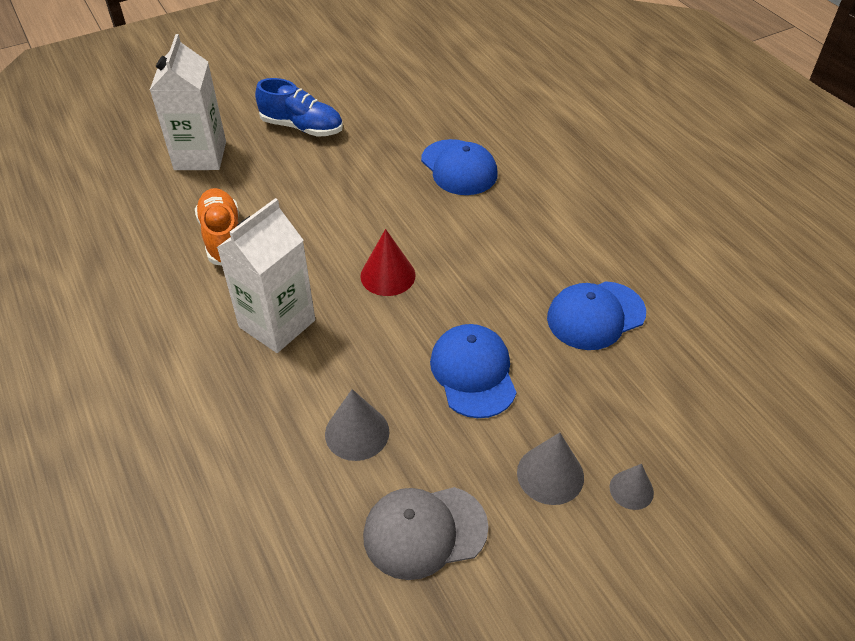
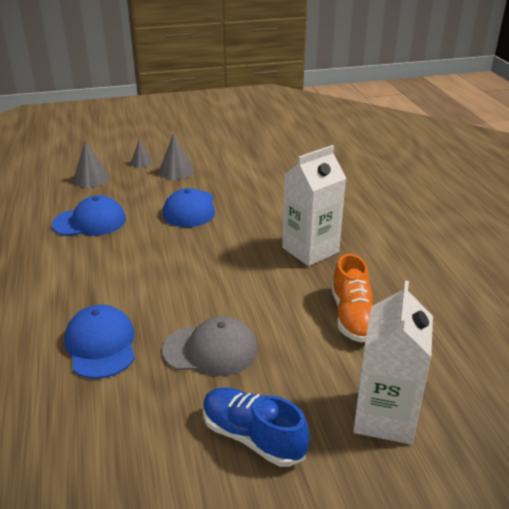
camera: 165 degrees left, 15 degrees down
(357, 432) = (270, 196): grey cone -> grey cone (91, 179)
(388, 275) = (218, 265): red cone -> none
(424, 531) = (248, 164): grey cap -> grey cap (210, 350)

